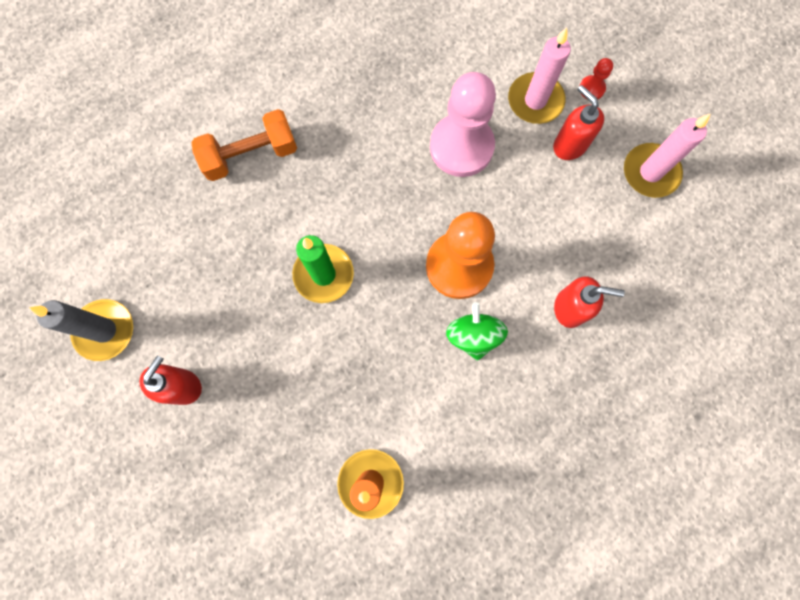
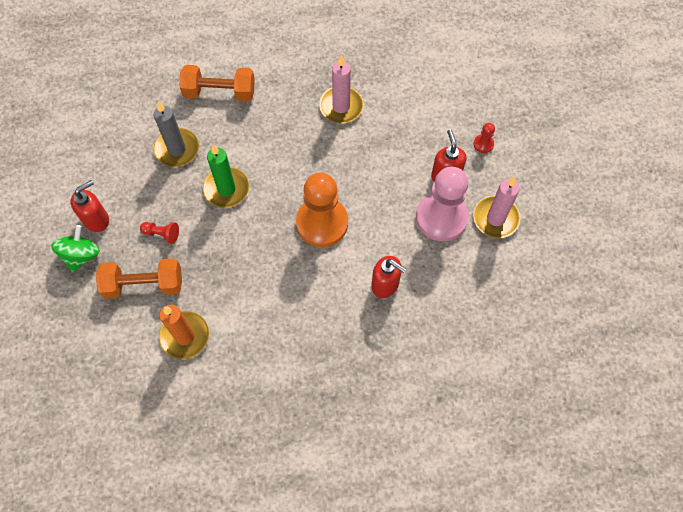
camera: 25 degrees right, 10 degrees down
(105, 330) = (66, 163): grey candle -> grey candle (177, 149)
(275, 367) = (162, 234): none -> red pawn
(286, 441) = (144, 284): none -> orange dumbbell
(461, 147) = (367, 145): pink pawn -> pink pawn (441, 217)
(473, 335) = (307, 273): green spinning top -> green spinning top (81, 255)
(535, 101) = (437, 136): pink candle -> pink candle (341, 106)

